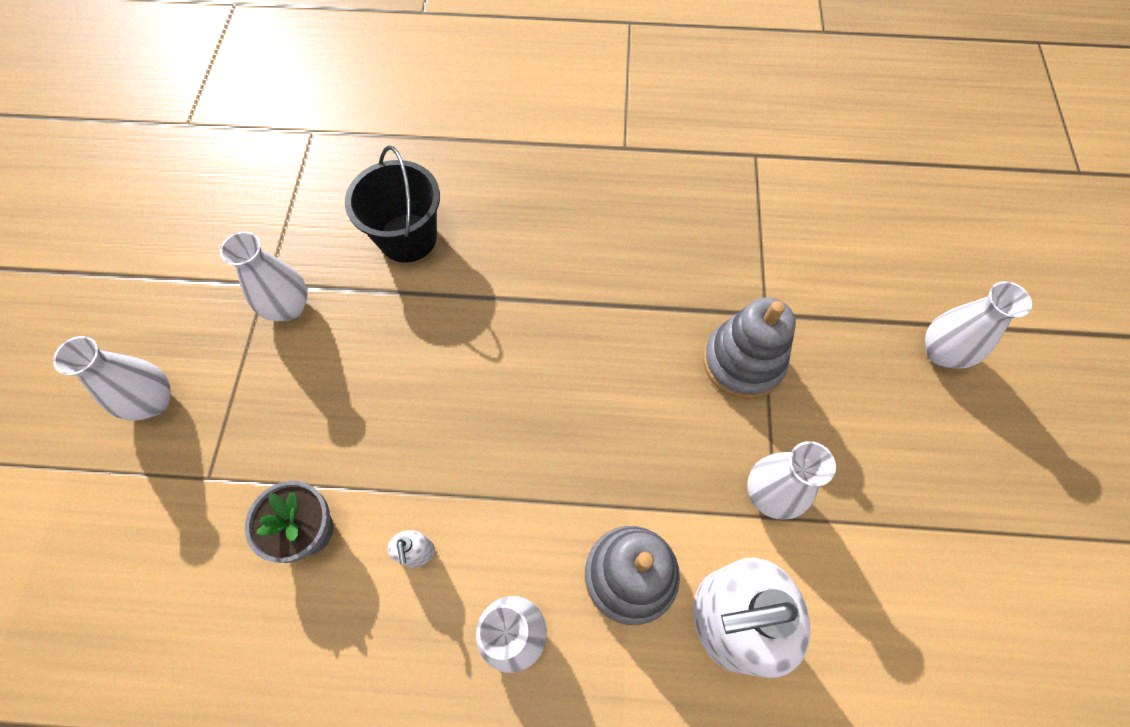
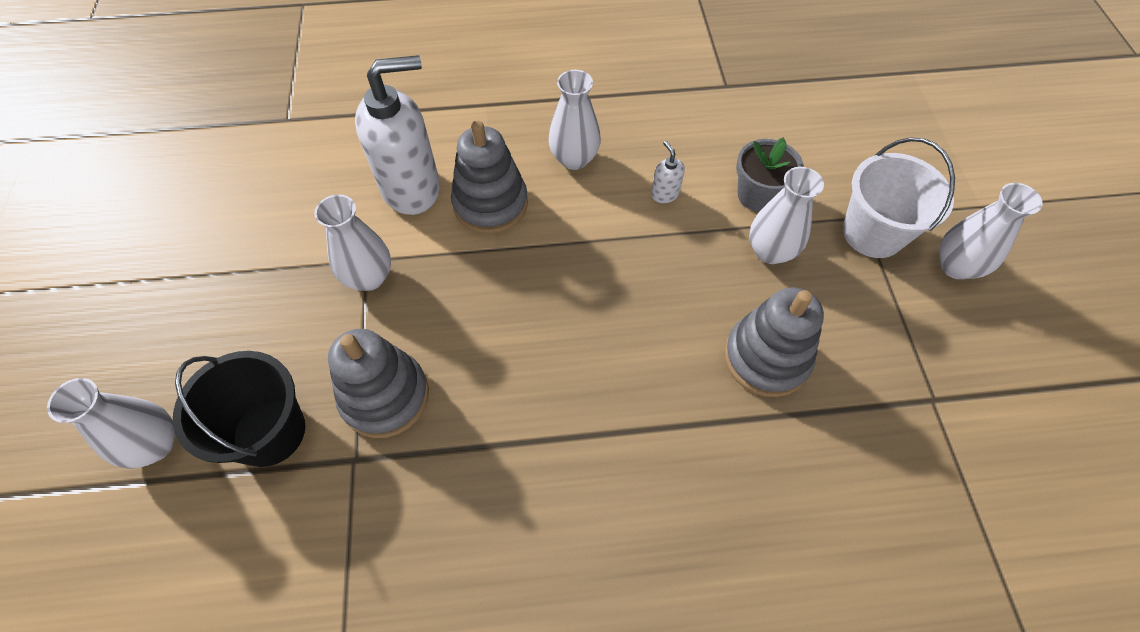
camera: 170 degrees right, 5 degrees down
(210, 455) = (872, 233): none -> white bucket
(289, 307) = (892, 377): white vase -> white vase (770, 251)
(389, 341) = (766, 358): none -> grey stacking toy
(408, 238) = (805, 490): black bucket -> black bucket (269, 432)

